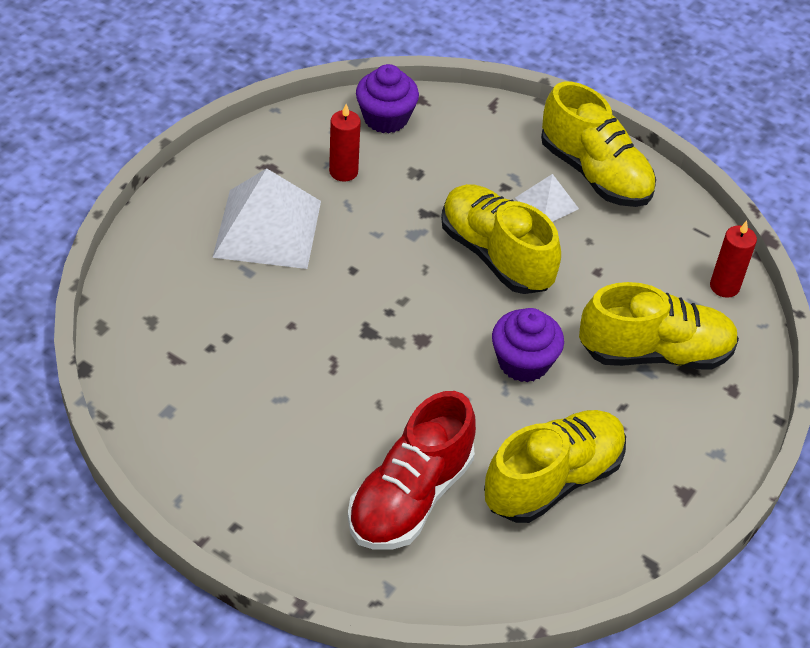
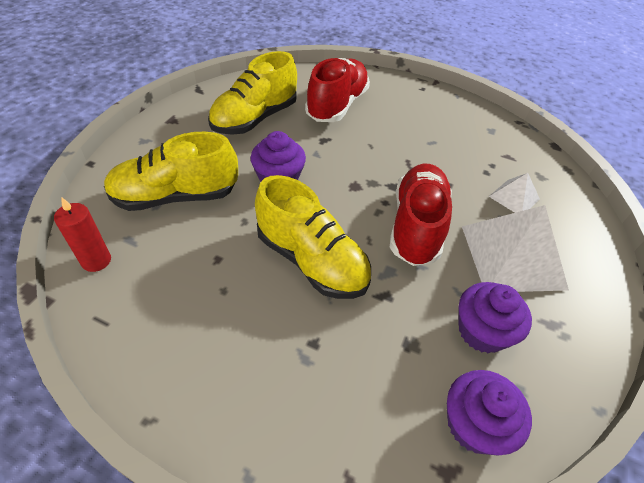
camera: 170 degrees right, 0 degrees up
(343, 171) = (482, 331): red candle -> purple cupcake
(362, 276) = (416, 226): none -> red shoe
(547, 203) = (267, 328): white pyramid -> white pyramid (514, 197)
(595, 173) = (212, 382): yellow shoe -> none

